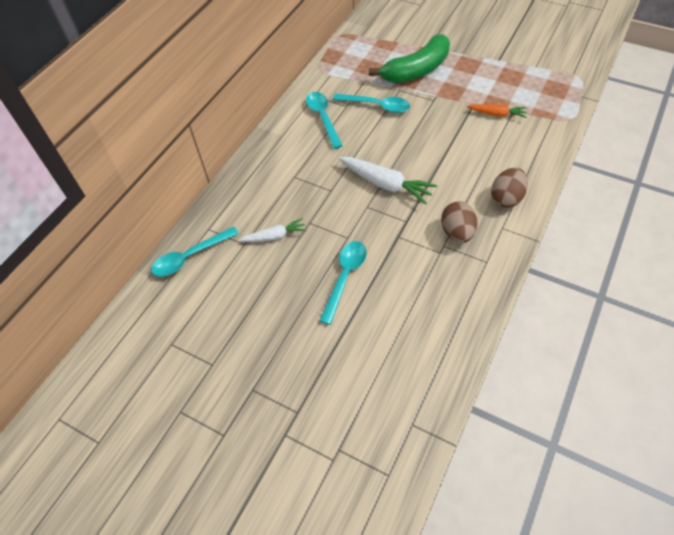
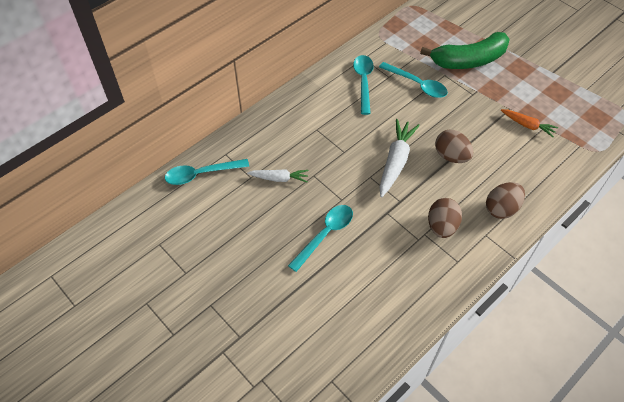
camera: 15 degrees right, 0 degrees up
(386, 184) = (395, 161): white carrot -> white carrot turned 120 degrees counterclockwise
(437, 163) = (451, 156): none -> brown egg

